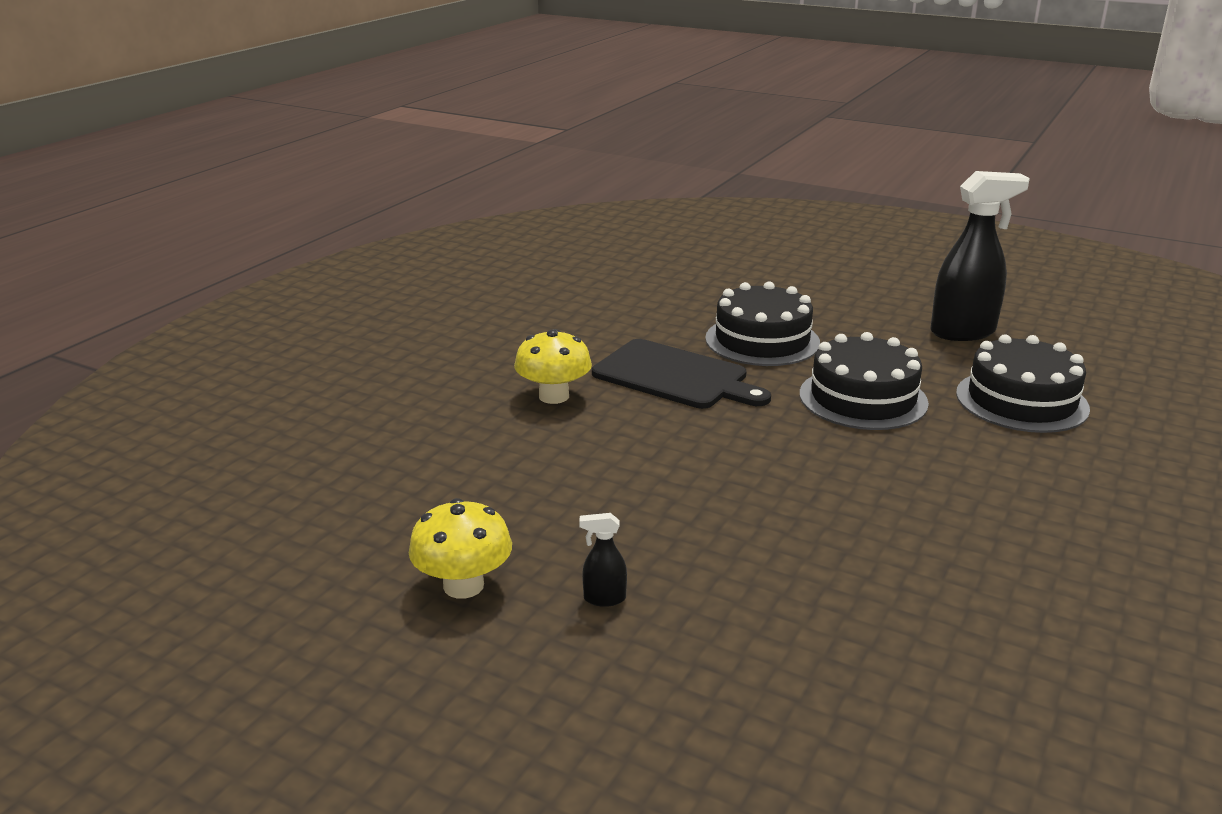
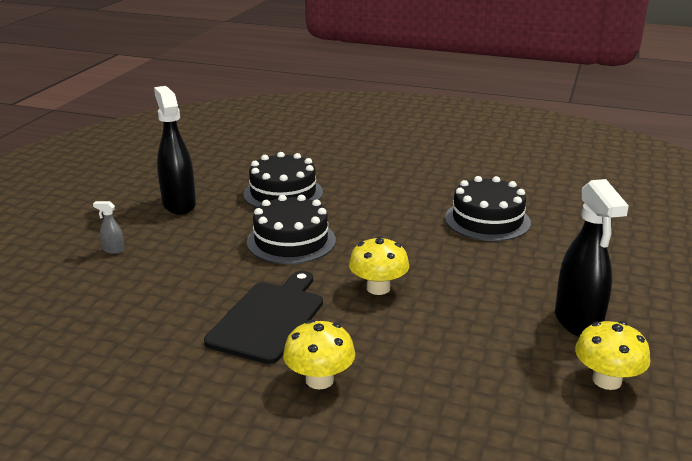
camera: 100 degrees left, 0 degrees up
(604, 598) = (578, 322): black spray bottle -> black spray bottle, size x2.43
(730, 447) = (378, 288): none -> yellow mushroom
(762, 340) = (194, 281): black cake -> black cake (487, 220)
(836, 301) = (113, 250): none -> grey spray bottle

